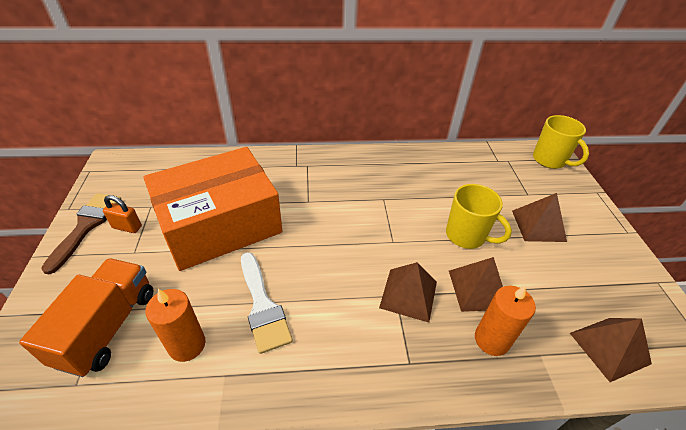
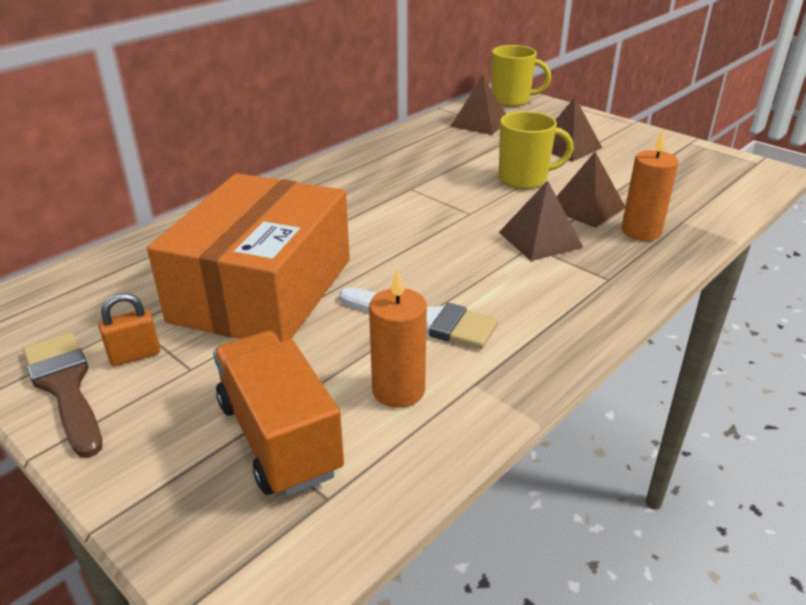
camera: 40 degrees left, 10 degrees down
(609, 348) = (714, 193): brown pyramid -> brown pyramid (480, 123)

